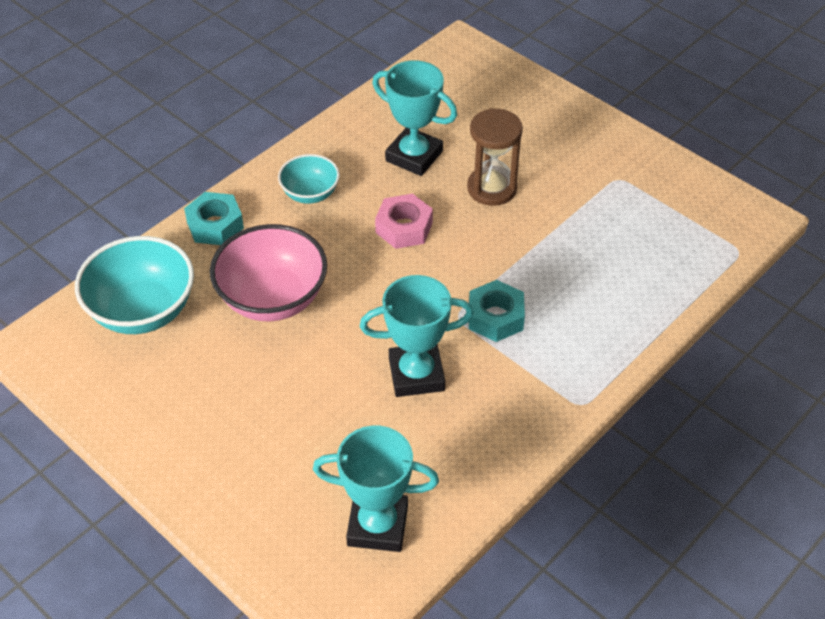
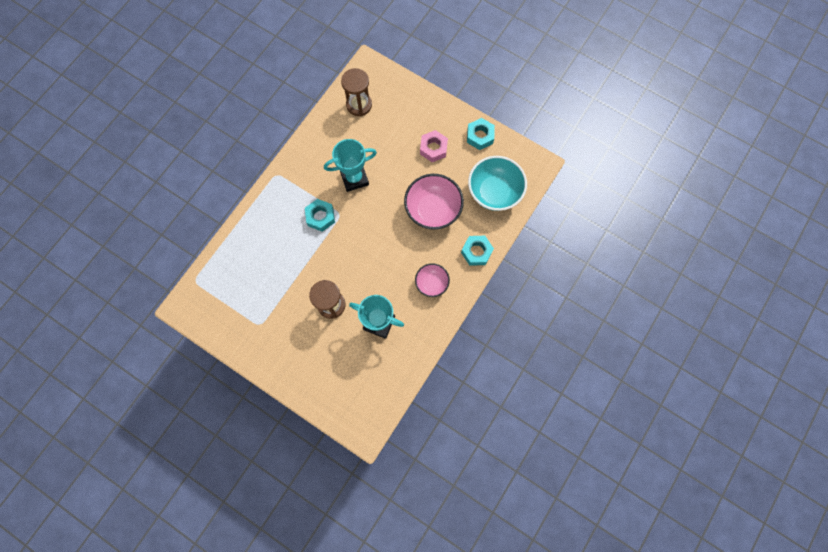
camera: 170 degrees right, 25 degrees up
(127, 415) = (480, 136): none -> turquoise nut
(310, 193) = (431, 283): turquoise bowl -> pink bowl
(377, 525) = (359, 105): turquoise trophy -> brown hourglass
(404, 228) = (375, 267): pink nut -> pink nut (433, 148)

